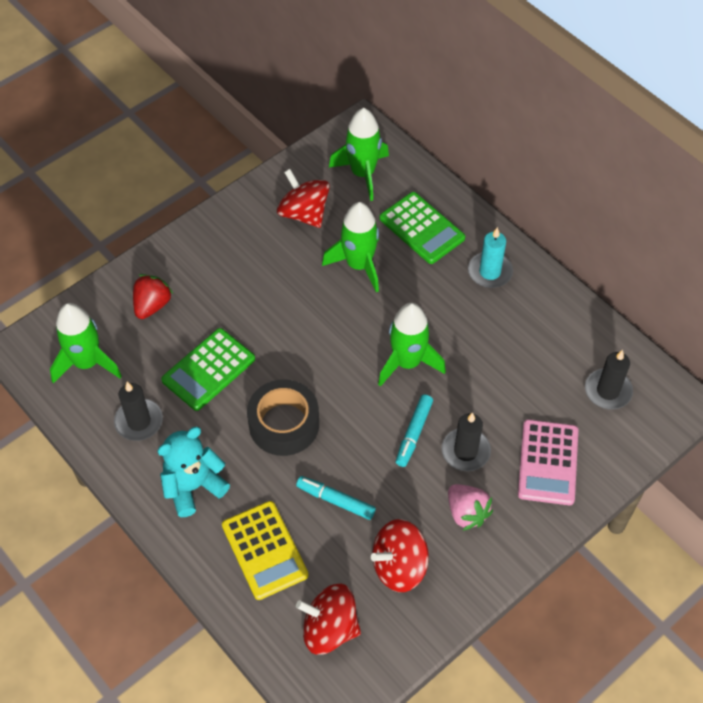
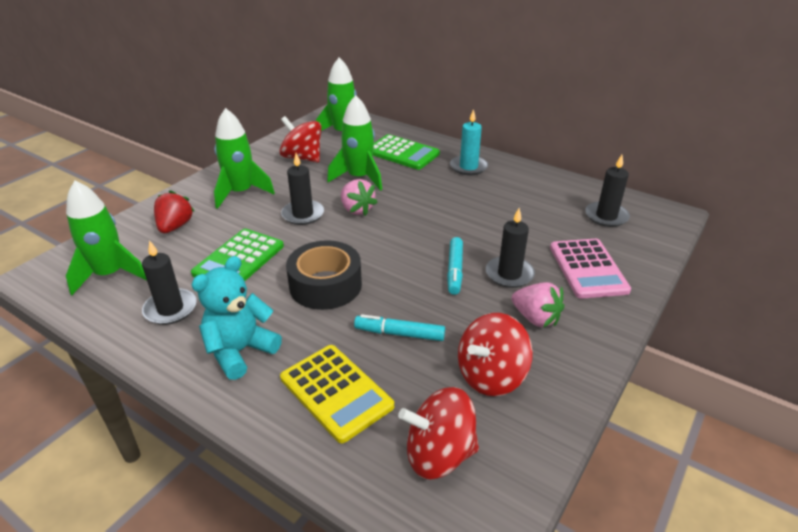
camera: 15 degrees left, 20 degrees down
(284, 315) = (303, 214): none -> black candle
(342, 319) = (357, 209): none -> pink strawberry
(407, 362) = (426, 226): green rocket -> green rocket (241, 193)

